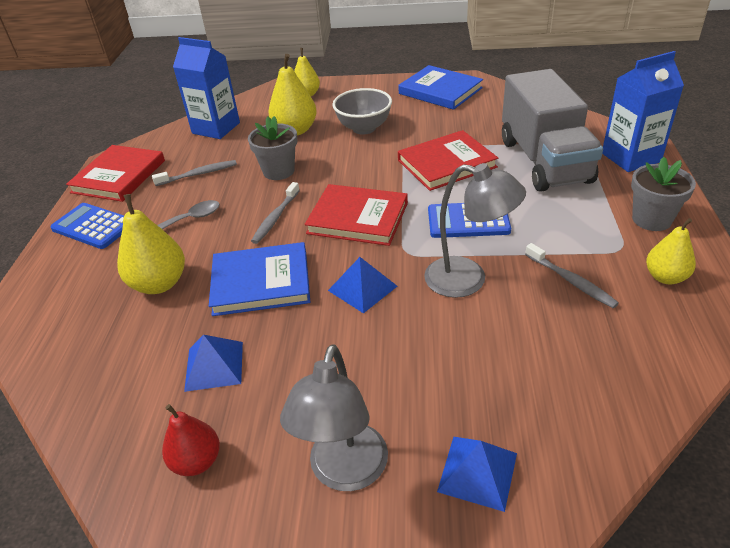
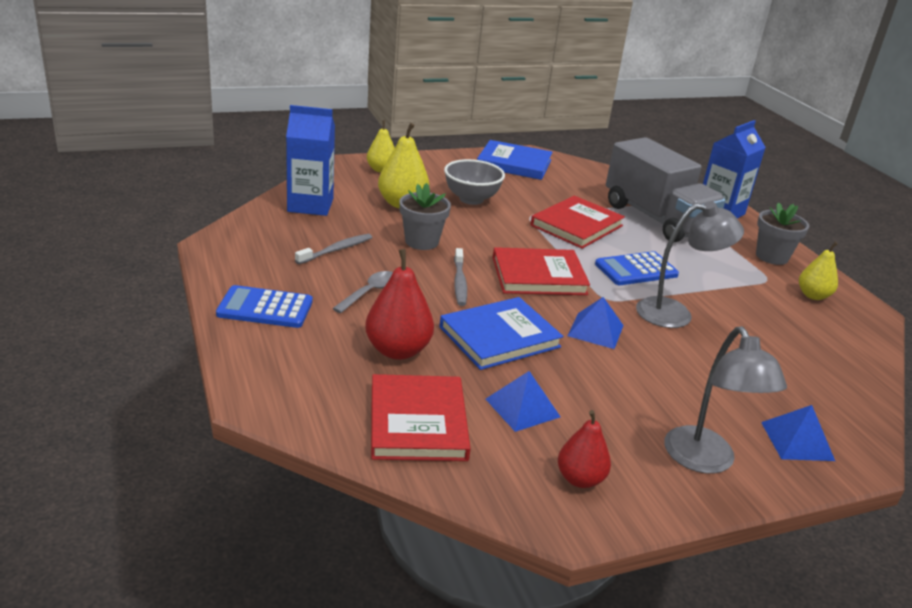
camera: 30 degrees left, 10 degrees down
(119, 176) = (242, 258): red book -> red book (418, 422)
(159, 284) = (398, 350): yellow pear -> red pear
(571, 281) = (752, 306): grey toothbrush -> none

